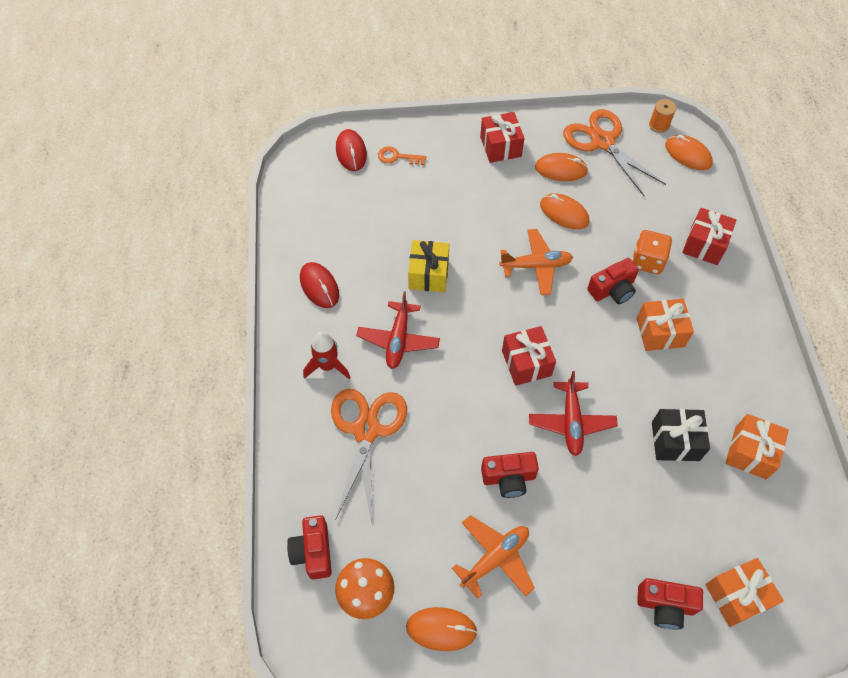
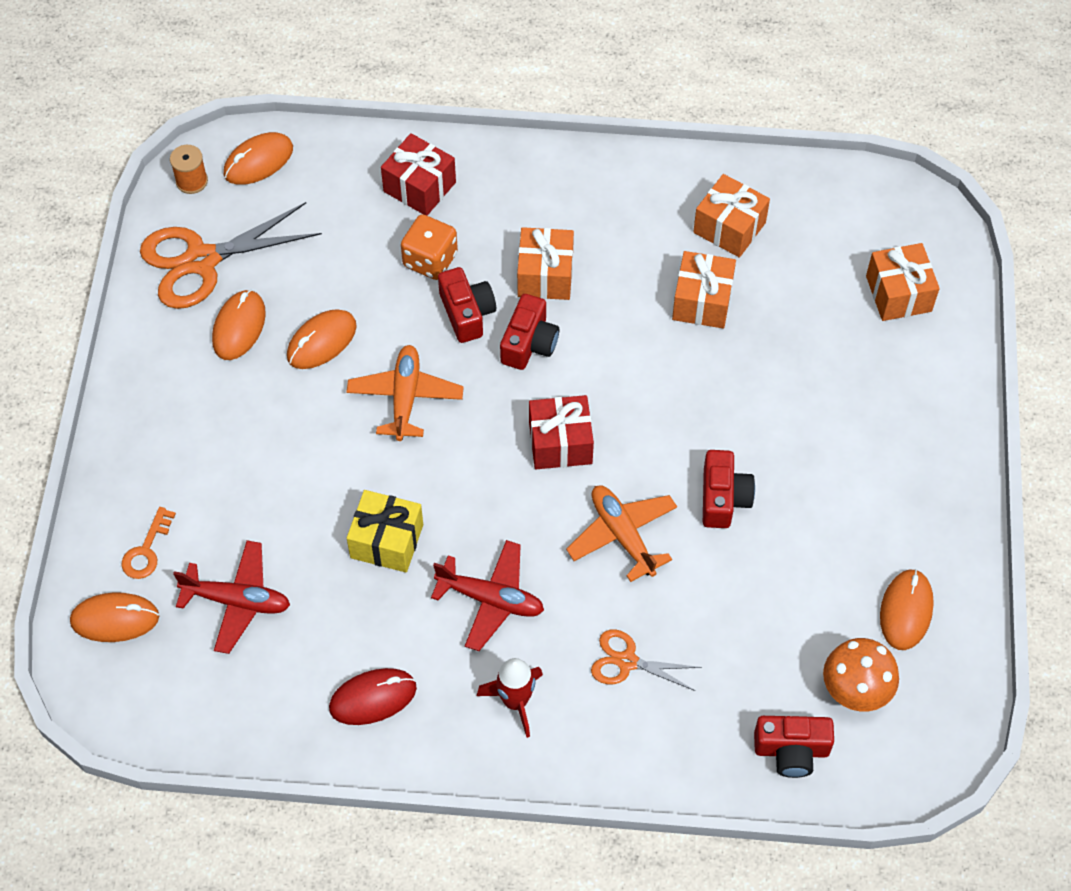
camera: 80 degrees left, 0 degrees up
(351, 152) = (115, 619): red mouse -> orange mouse
(366, 430) = (627, 661): orange scissors -> orange scissors, size x0.54
(495, 558) = (826, 534): orange plane -> orange plane (622, 535)
(500, 146) = (170, 398): red gift -> none
(571, 422) = (657, 409): red plane -> red plane (237, 601)
(665, 605) = (902, 367): red camera -> red camera (529, 343)
(675, 441) = (702, 301): black gift -> orange gift

